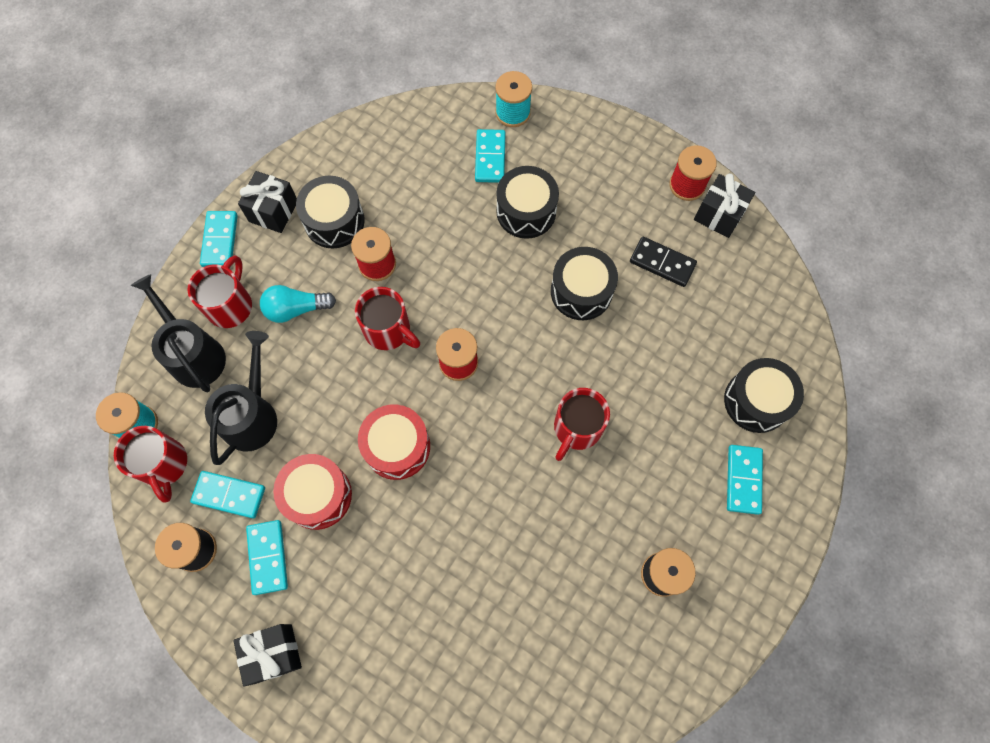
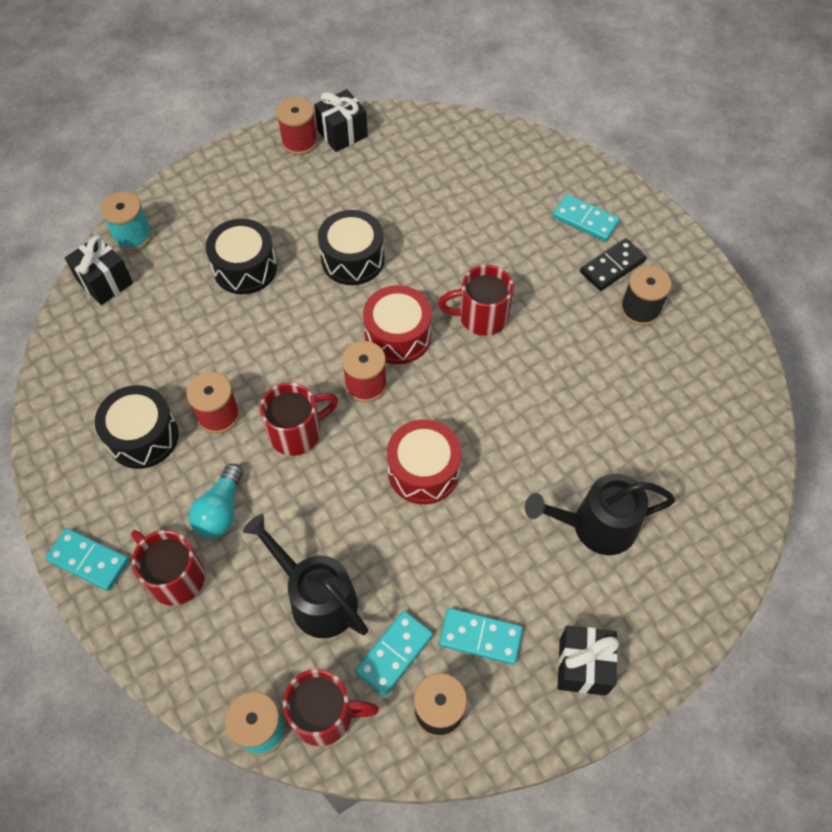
camera: 65 degrees left, 10 degrees down
(194, 354) = (211, 636): black watering can -> black watering can (596, 526)
(273, 211) = (90, 492): black gift -> black gift (105, 282)
(318, 495) = (437, 563): red drum -> red drum (398, 336)
(490, 158) = (168, 273): turquoise domino -> none
(576, 428) = (481, 317): red mug -> red mug turned 120 degrees clockwise
(662, 263) = (362, 190): black domino -> black domino (612, 266)
(756, 401) = (522, 182): black drum -> none

